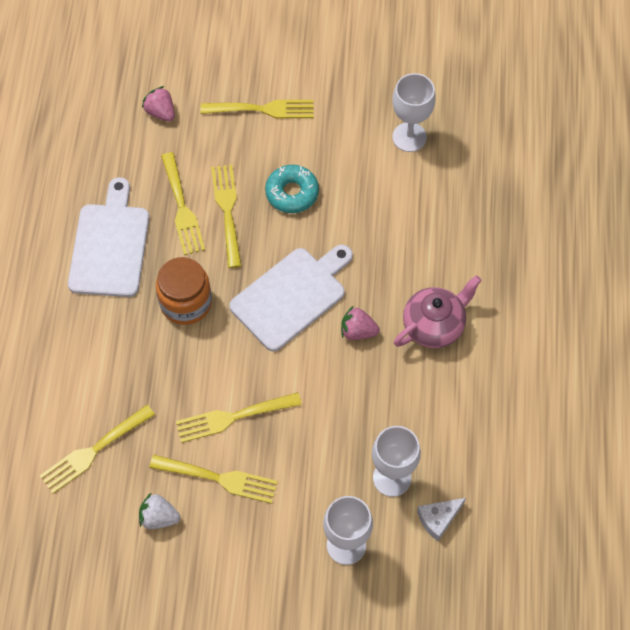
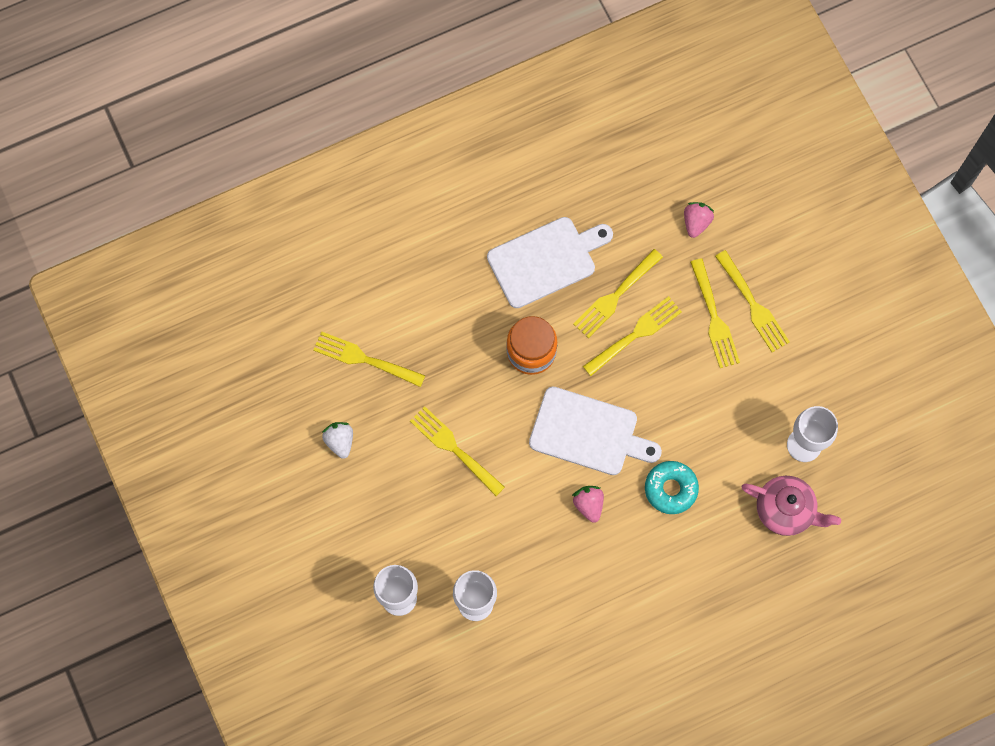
camera: 60 degrees right, 10 degrees up
(218, 478) = (397, 468): yellow fork -> yellow fork (714, 317)
(292, 193) = (685, 377): turquoise donut -> turquoise donut (670, 489)
(434, 325) = (632, 565): pink teapot -> pink teapot (785, 510)
(438, 519) = (462, 659): white cheese -> none

